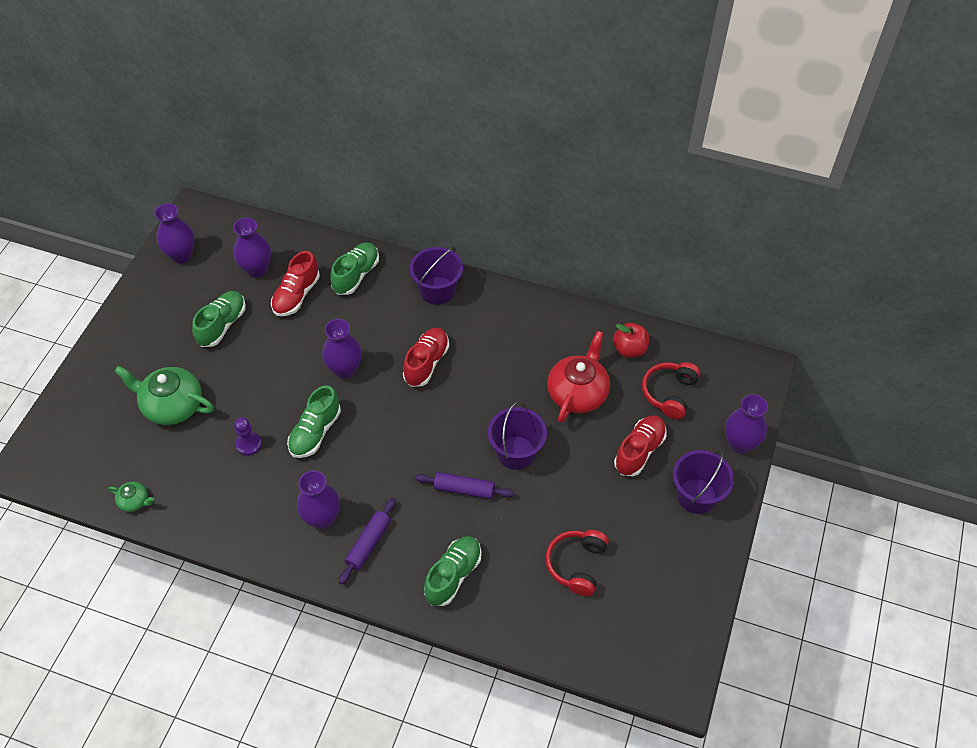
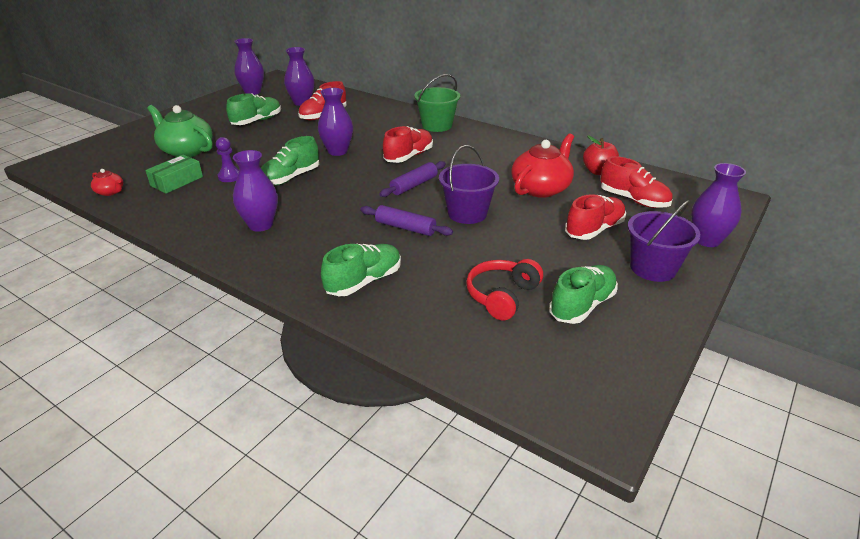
camera: 15 degrees right, 20 degrees down
(134, 501) = (110, 192): green teapot -> red teapot
(195, 466) = (177, 181): none -> green box
(356, 275) = (375, 112): green shoe -> green shoe (582, 305)
(368, 544) = (292, 247): purple rolling pin -> purple rolling pin (414, 185)
(437, 290) = (437, 125): purple bucket -> green bucket
(669, 393) = (633, 200): red headphones -> red shoe

